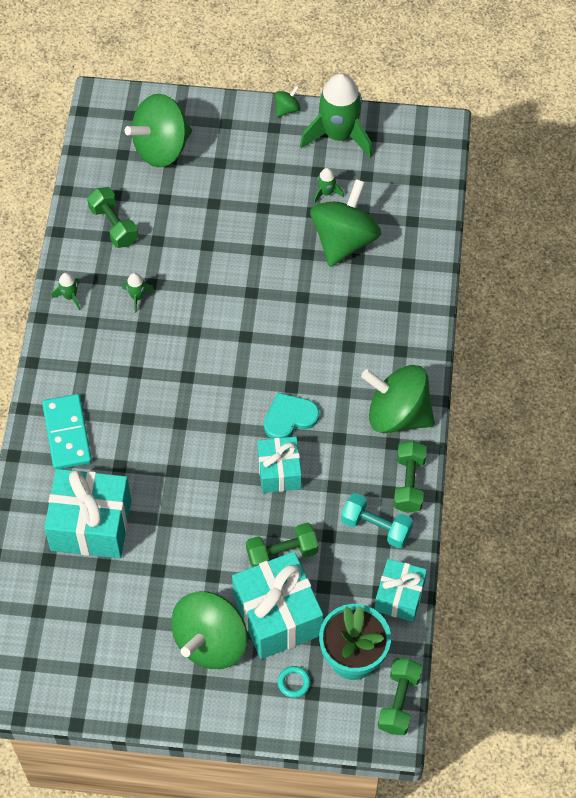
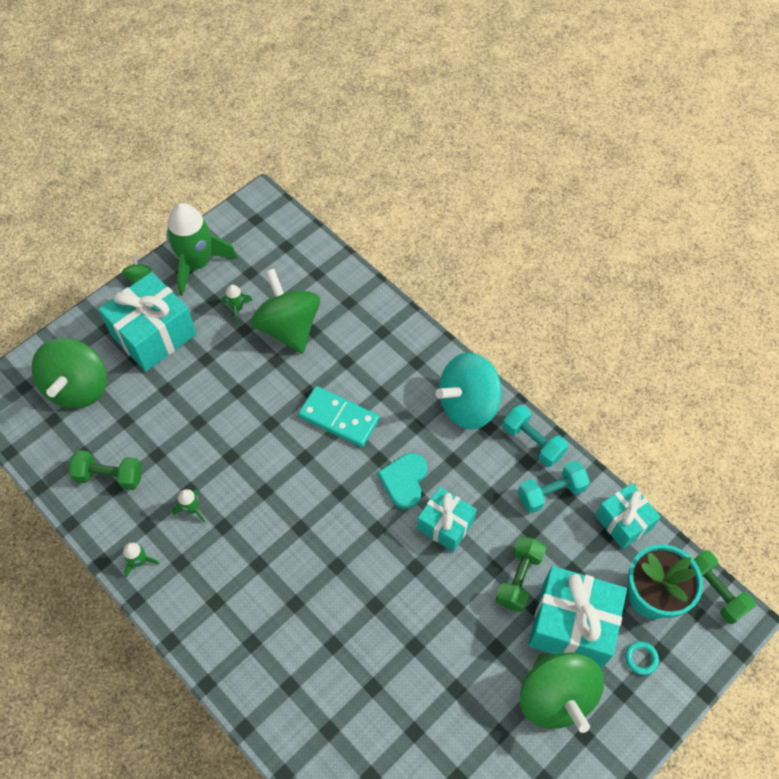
camera: 50 degrees left, 0 degrees up
(67, 433) = (265, 665): turquoise domino -> turquoise domino (339, 418)
(91, 525) = (368, 712): turquoise gift -> turquoise gift (154, 335)
(397, 414) = (468, 405): green spinning top -> turquoise spinning top
(409, 483) = (532, 442): green dumbbell -> turquoise dumbbell

